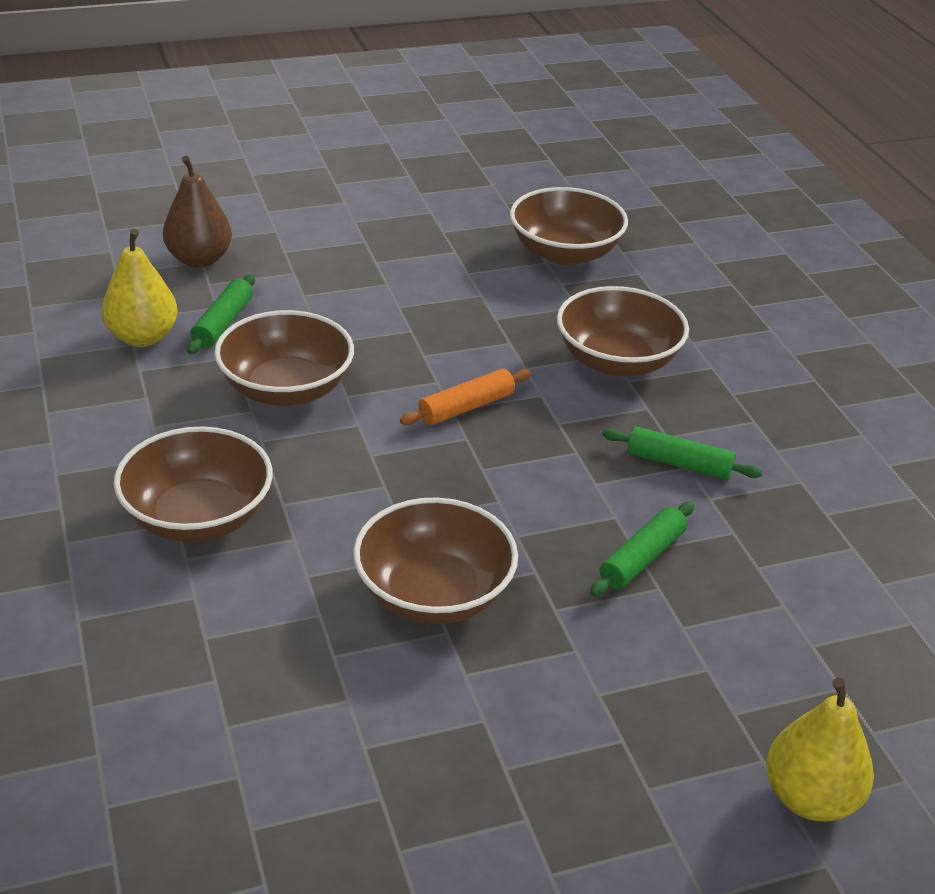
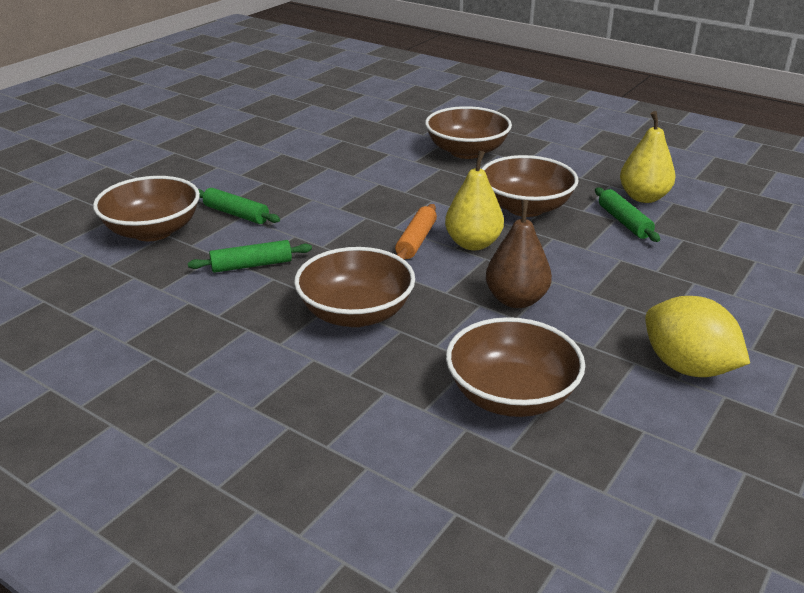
camera: 145 degrees right, 5 degrees down
(199, 259) = (722, 249): brown pear -> brown pear (516, 300)
(412, 213) = (687, 367): none -> yellow lemon
(434, 594) = (326, 167): brown bowl -> brown bowl (153, 231)
(642, 558) = (236, 214): green rolling pin -> green rolling pin turned 60 degrees counterclockwise
(810, 798) = (100, 170): yellow pear -> yellow pear (473, 244)

